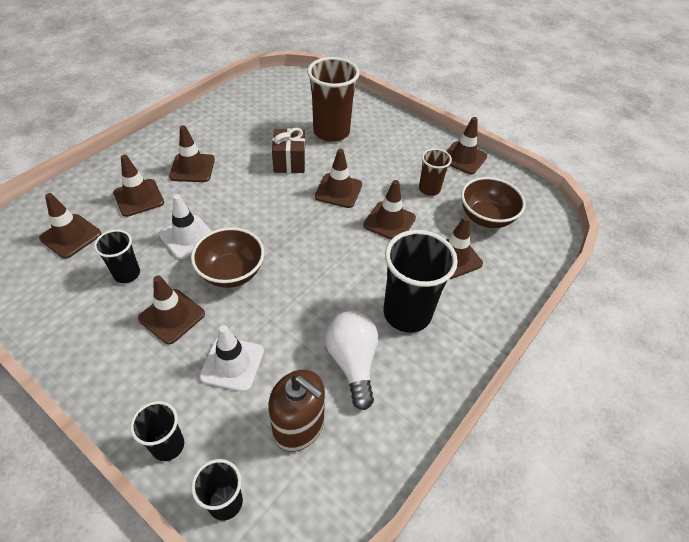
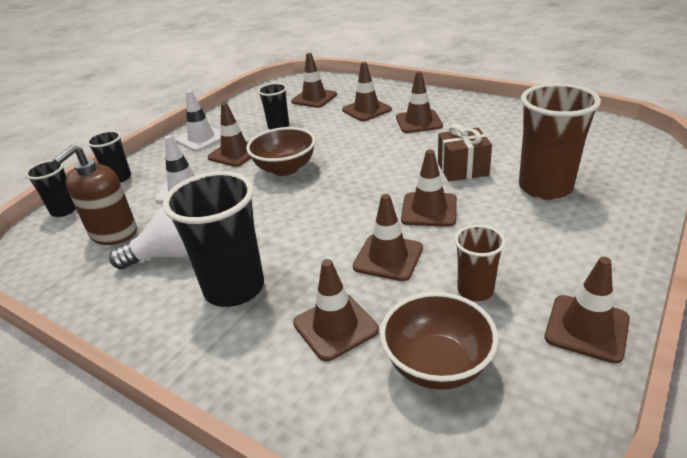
camera: 90 degrees right, 15 degrees down
(188, 237) = (325, 140): white traffic cone -> white traffic cone (201, 138)

